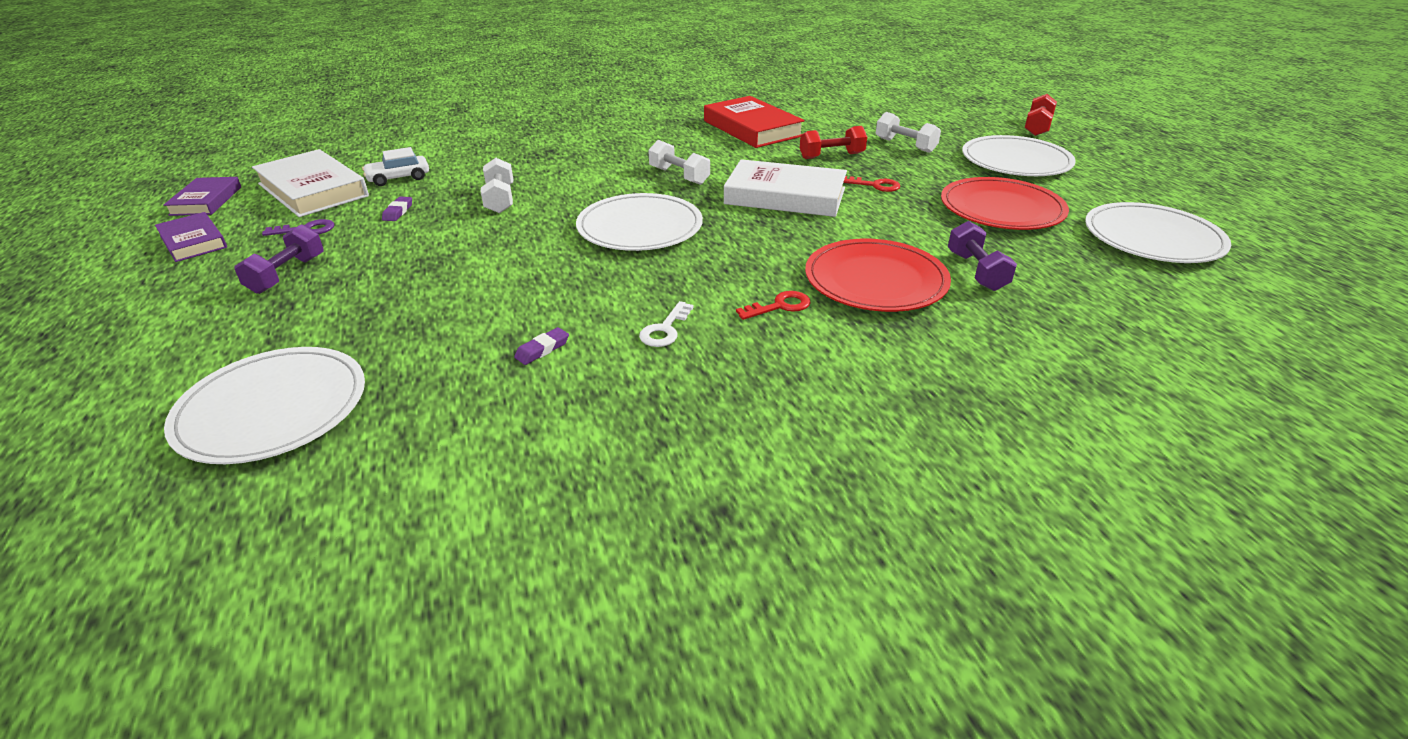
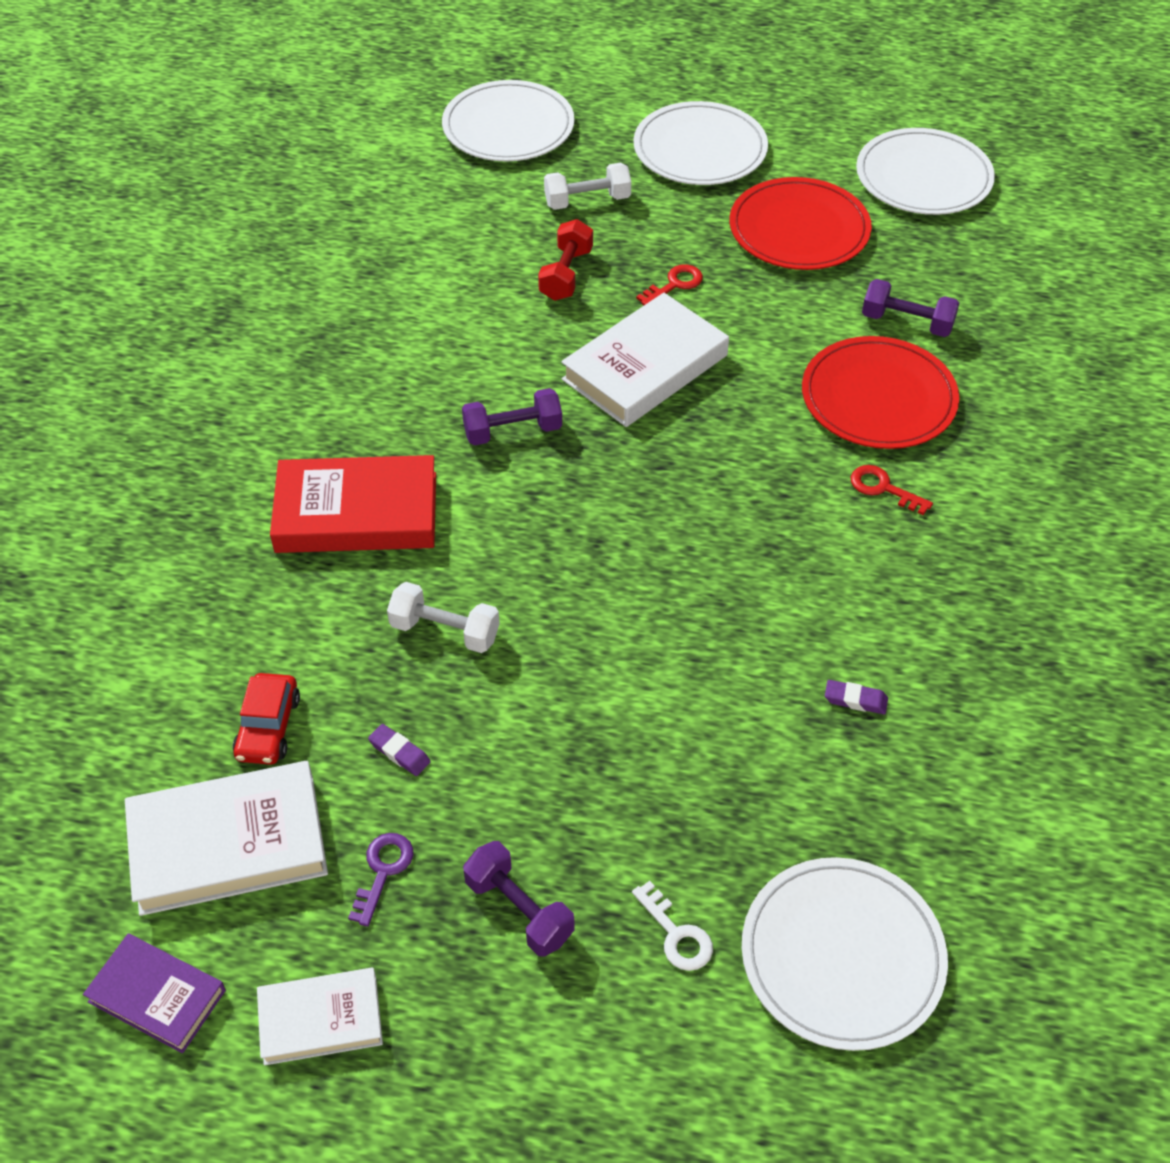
camera: 60 degrees left, 15 degrees up
(193, 241) = (320, 1019): purple book -> white book
(398, 178) = (268, 727): white car -> red car
(542, 349) = (855, 700): purple eraser -> purple eraser turned 60 degrees counterclockwise
(640, 227) = (633, 524): white plate -> white plate (508, 126)
(665, 329) = (874, 591): white key -> white key (676, 934)
(679, 176) = (513, 431): white dumbbell -> purple dumbbell
(752, 128) = (414, 297): red book -> red book (356, 513)
(780, 306) = (883, 488): red key -> red key turned 60 degrees counterclockwise
(1037, 127) = (627, 76): red dumbbell -> none

